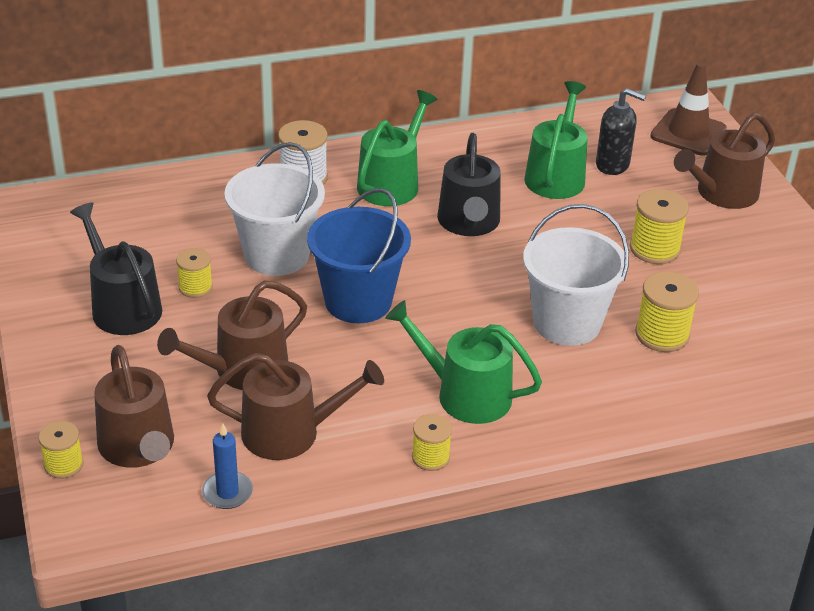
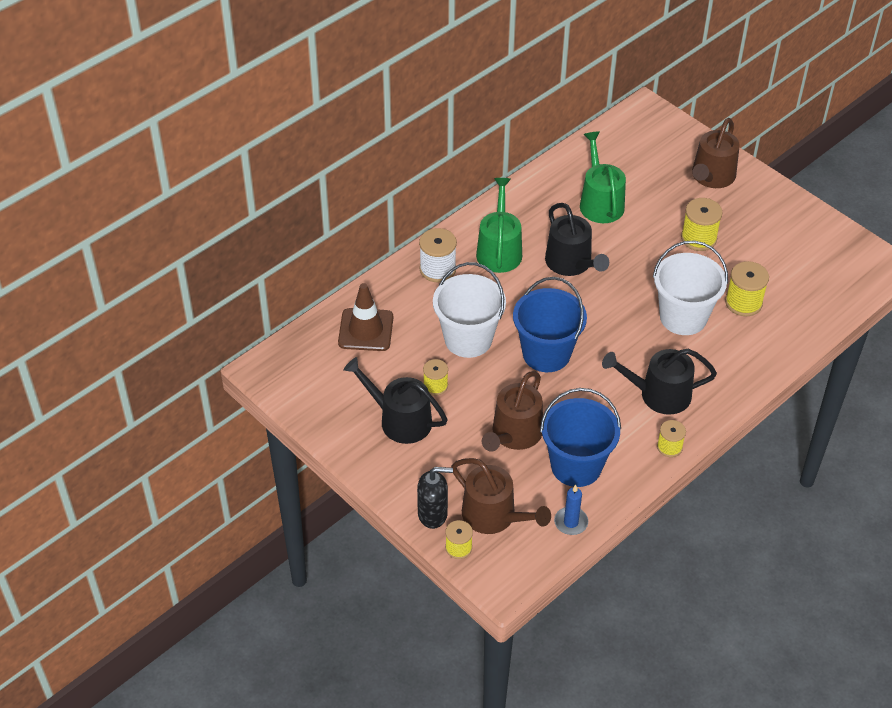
camera: 25 degrees left, 10 degrees up
(290, 432) = (576, 466): brown watering can -> blue bucket
(465, 394) = (659, 394): green watering can -> black watering can
(613, 165) = (630, 179): black soap dispenser -> black soap dispenser (433, 514)
(688, 133) = (660, 133): brown traffic cone -> brown traffic cone (366, 330)

